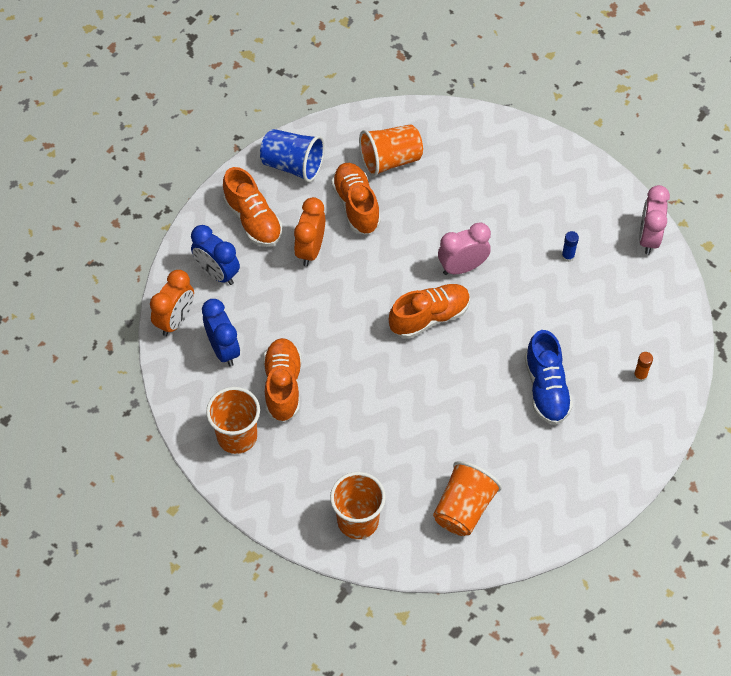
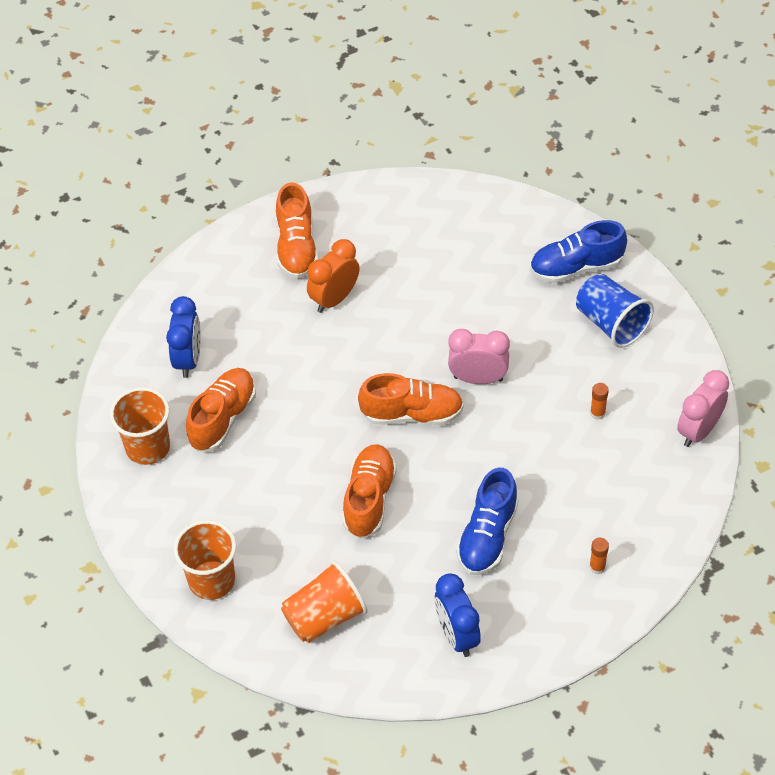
camera: 30 degrees right, 5 degrees down
(175, 320) = (160, 312): orange clock -> none
(217, 273) = (229, 284): blue clock -> blue clock (457, 635)
(293, 165) = (370, 210): blue cup -> blue cup (611, 323)
(356, 206) = (408, 274): orange shoe -> orange shoe (369, 499)
(390, 160) = (472, 243): orange cup -> none
(481, 147) = (576, 267): none -> blue shoe
(568, 256) = (597, 413): blue glue stick -> orange glue stick

